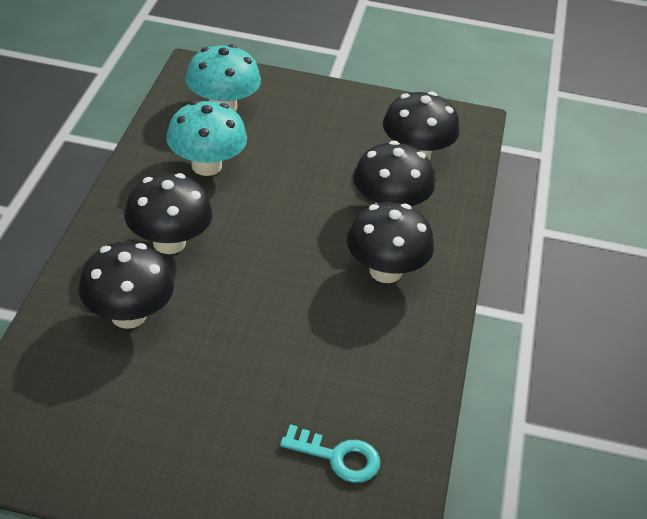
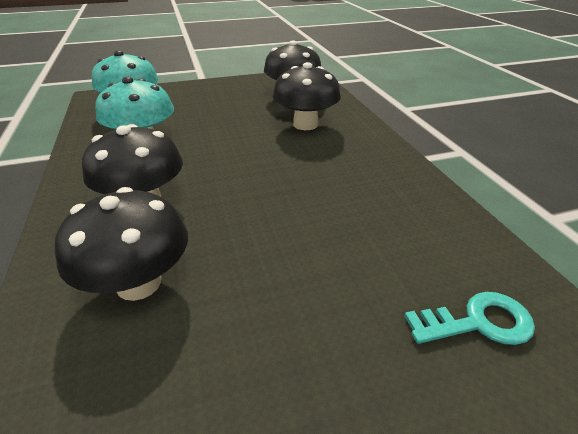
camera: 25 degrees left, 5 degrees down
(385, 271) = (343, 158): black mushroom -> none

